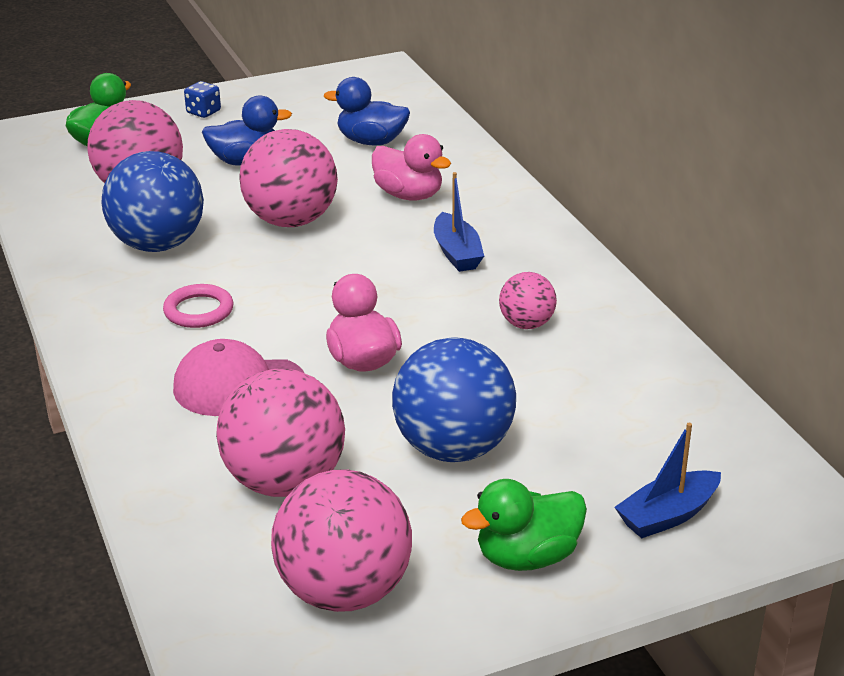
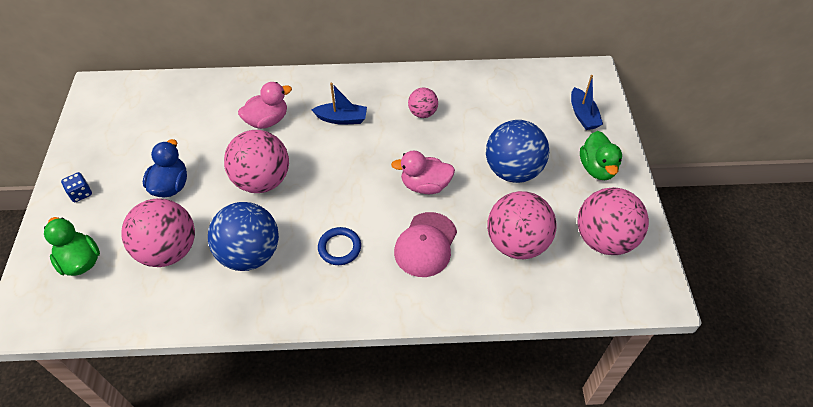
camera: 70 degrees left, 20 degrees up
(198, 310) = (339, 248): pink ring -> blue ring
(371, 141) = (190, 119): blue duck -> none

